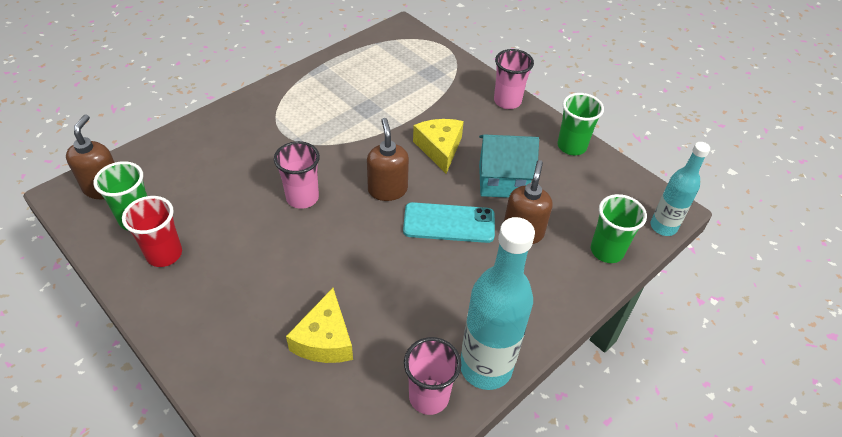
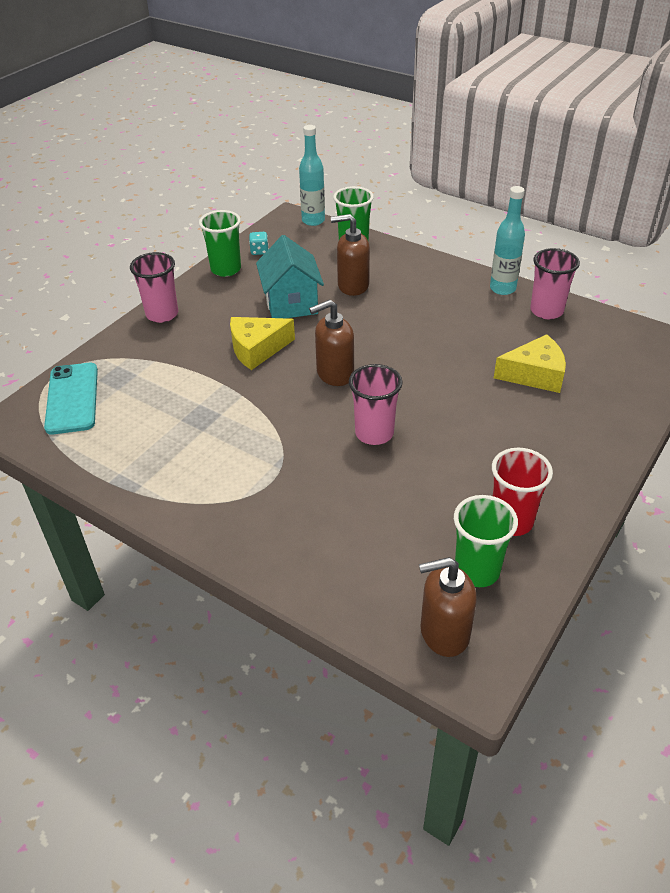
camera: 100 degrees left, 5 degrees down
(449, 223) = (362, 327): turquoise phone -> turquoise phone (72, 398)
(486, 367) = (502, 289): turquoise bottle -> turquoise bottle, size x0.61
(602, 174) = (259, 251): none -> turquoise dice

